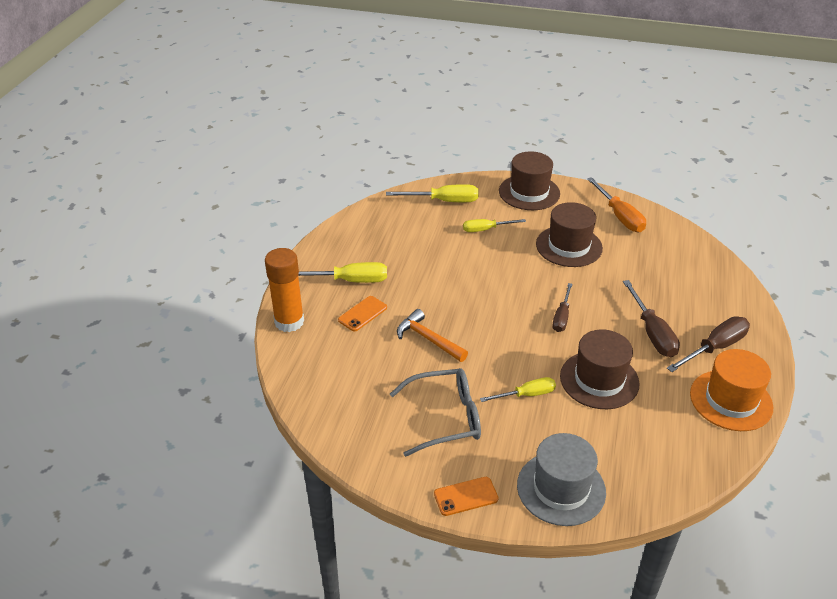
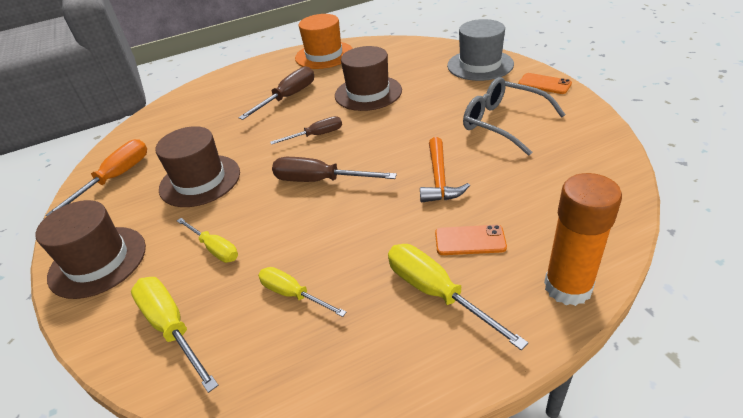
camera: 125 degrees left, 0 degrees up
(526, 395) = (426, 108): yellow screwdriver -> yellow screwdriver (293, 294)
(714, 348) = (277, 75): brown screwdriver -> brown screwdriver (320, 181)

